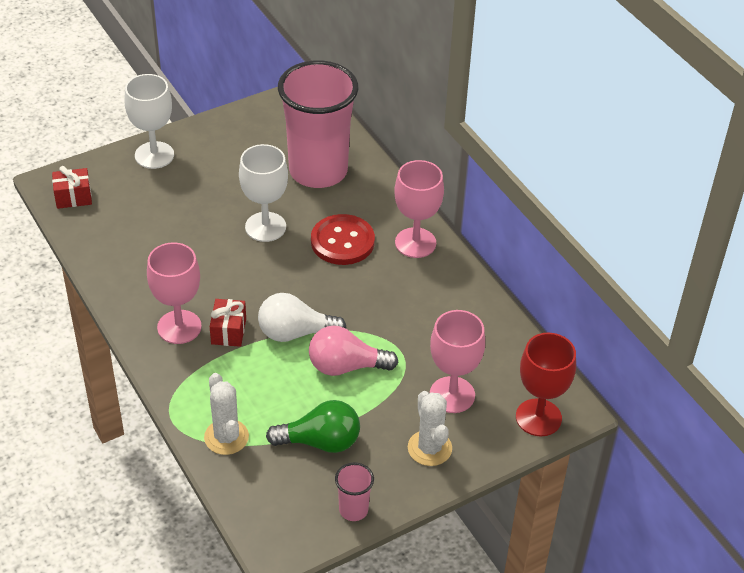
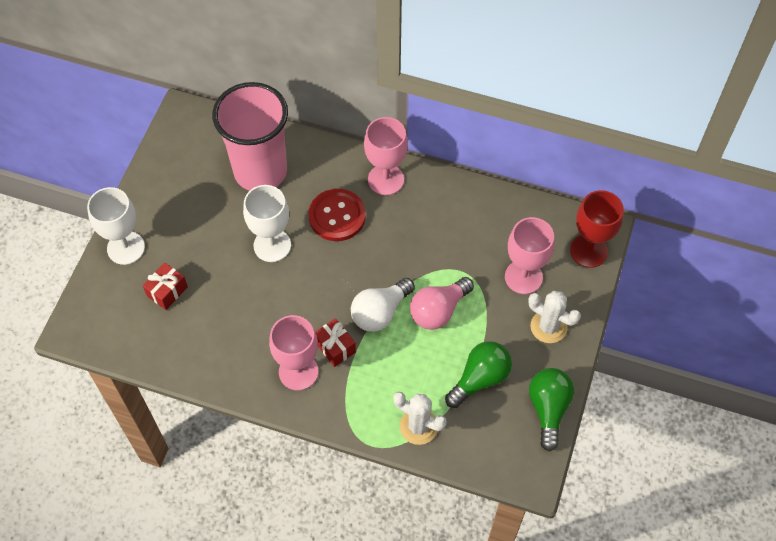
camera: 40 degrees left, 15 degrees up
(73, 197) = (104, 330): red gift -> red gift (167, 291)
(353, 510) = (548, 409): pink cup -> green light bulb

